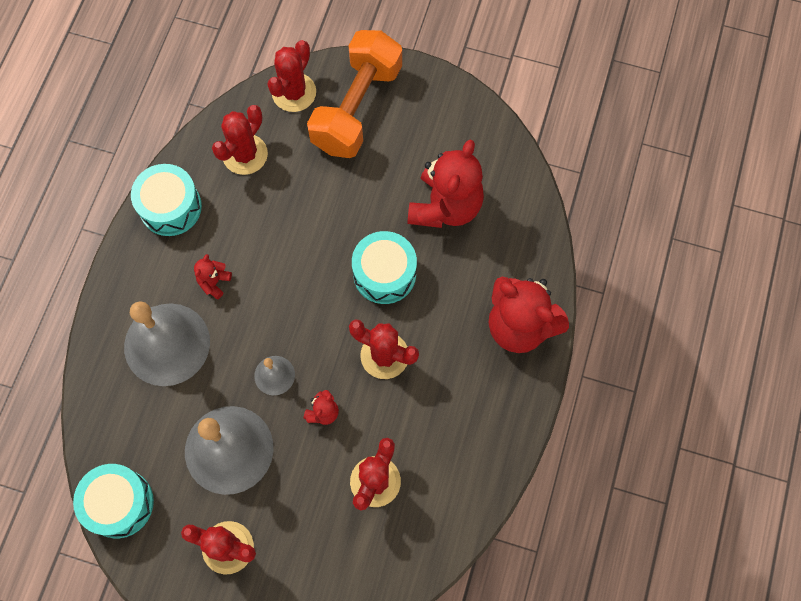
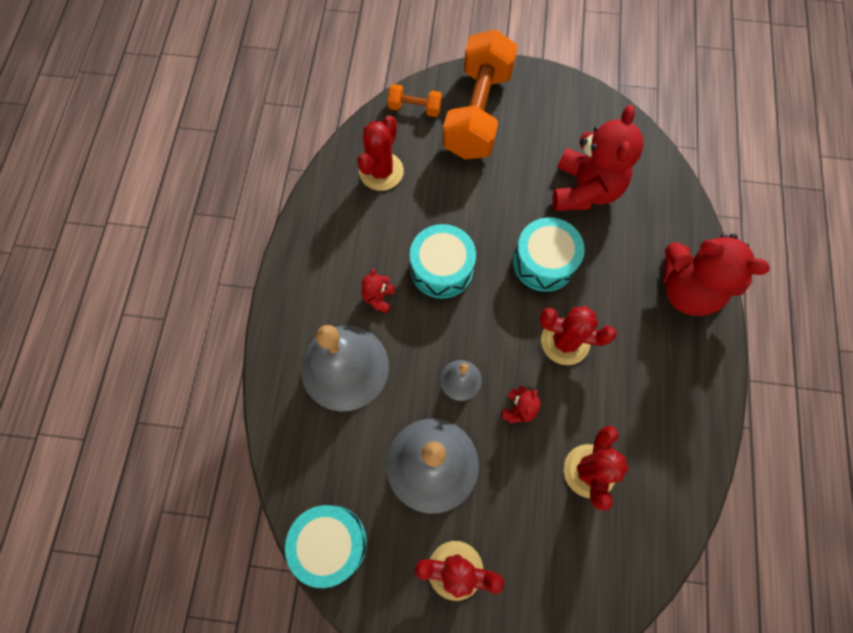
camera: 10 degrees left, 0 degrees up
(170, 207) = (319, 232): turquoise drum -> turquoise drum (441, 269)
(294, 92) = (414, 108): red cactus -> orange dumbbell

